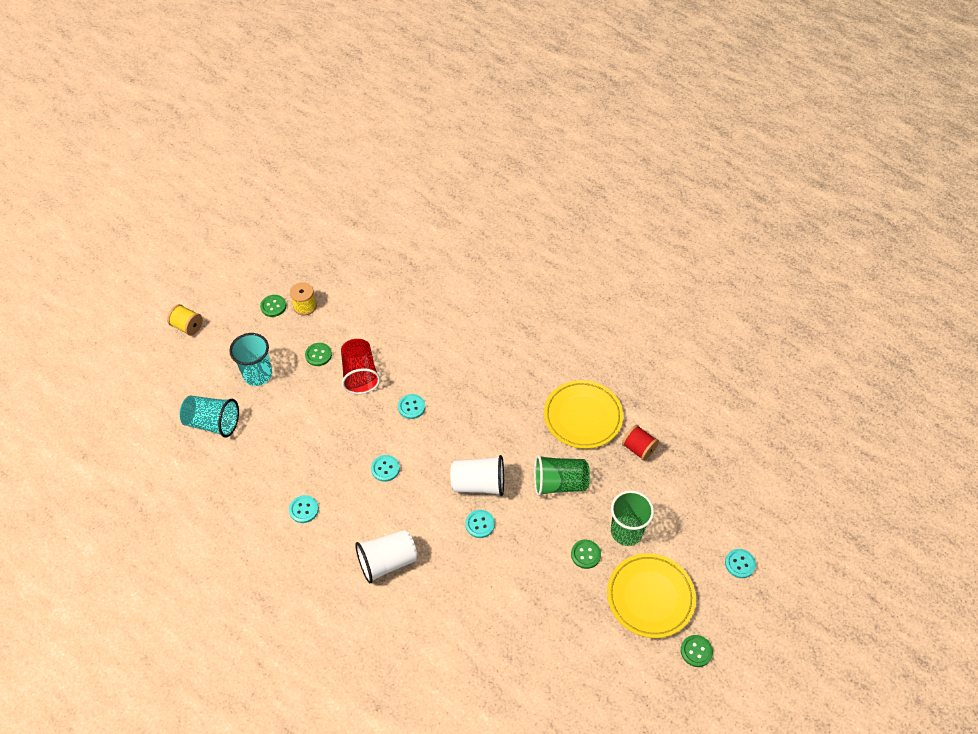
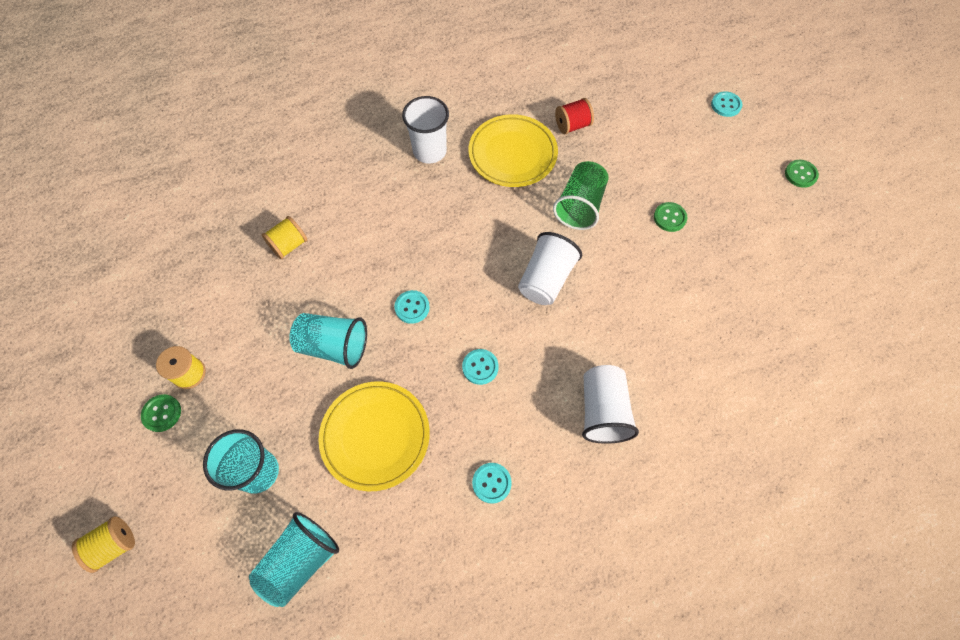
camera: 65 degrees left, 10 degrees up
(318, 355) = (275, 384): green button -> none
(360, 374) = (334, 346): red cup -> turquoise cup
(423, 312) = (289, 245): none -> yellow spool
(480, 524) = (595, 298): turquoise button -> none
(552, 360) = (429, 151): none -> white cup
(626, 531) = (658, 174): green cup -> none
(650, 597) = (734, 185): yellow plate -> yellow plate (375, 436)

